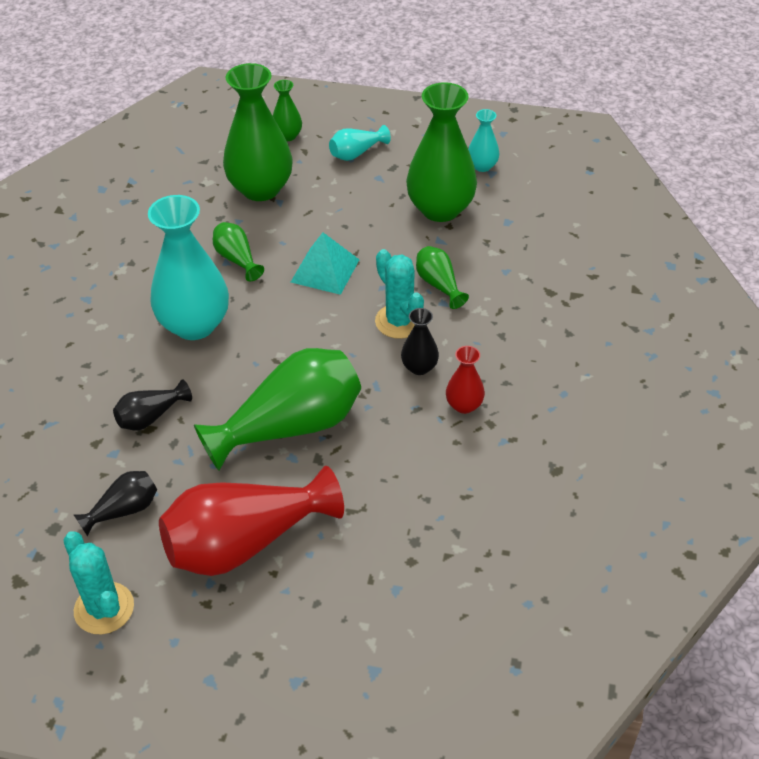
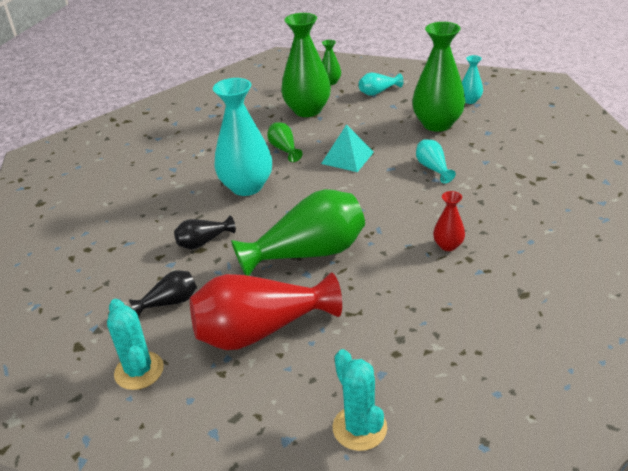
camera: 10 degrees right, 10 degrees down
(399, 321) = (400, 190): turquoise cactus -> turquoise cactus (359, 428)
(419, 367) = (414, 219): black vase -> none
(439, 285) = (433, 168): green vase -> turquoise vase

